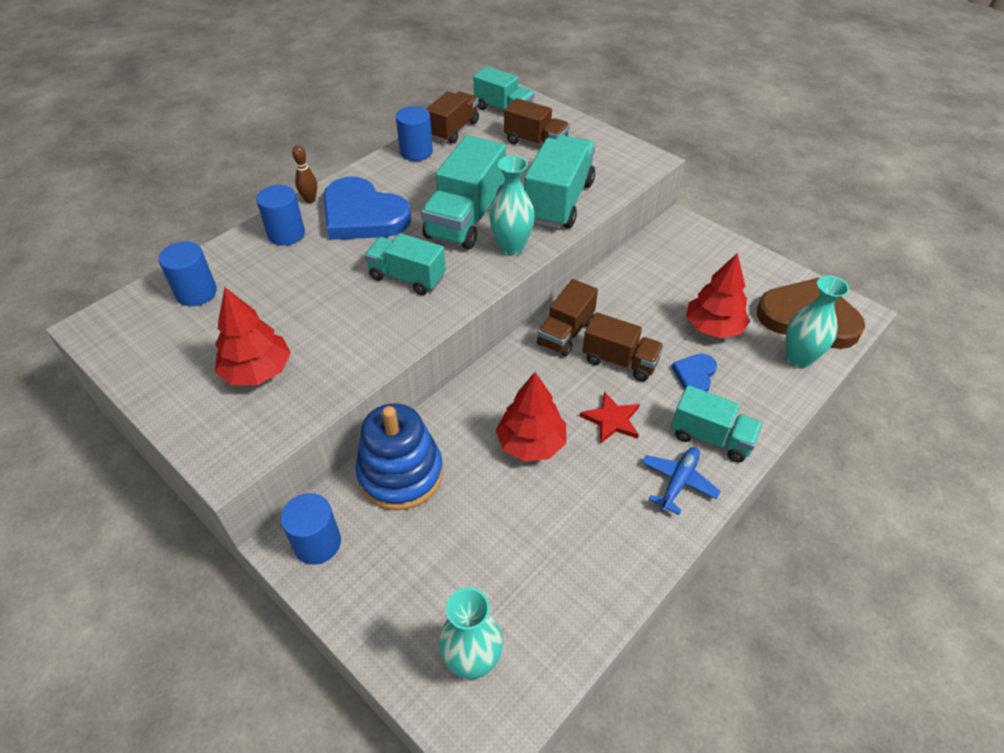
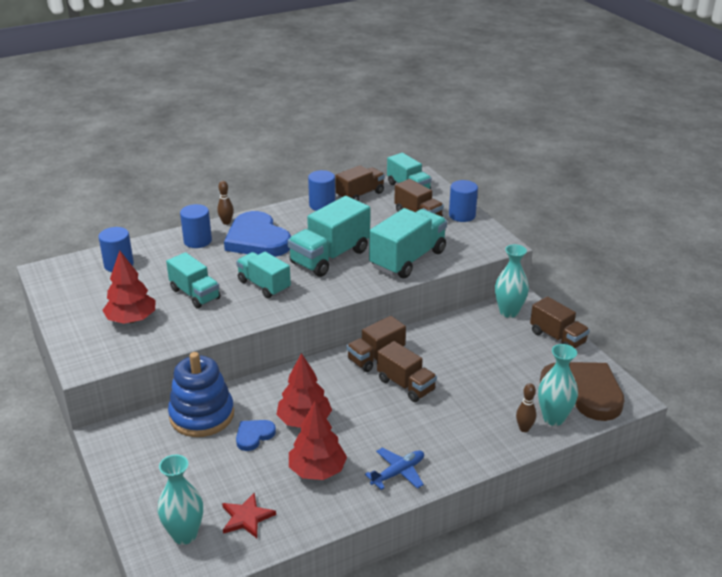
camera: 20 degrees right, 15 degrees down
(317, 543) = (124, 440): blue cylinder -> blue cylinder (462, 215)
(511, 248) = (351, 282): turquoise vase -> turquoise vase (509, 312)
(612, 420) = (374, 421): red star -> red star (246, 517)
(695, 375) = (459, 408): blue heart -> blue heart (254, 435)
(711, 437) = (443, 451): turquoise truck -> turquoise truck (195, 294)
(713, 327) = (497, 380): red tree -> red tree (317, 470)
(743, 258) = (557, 338): none -> brown truck
(777, 381) = (524, 429): none -> brown bowling pin

